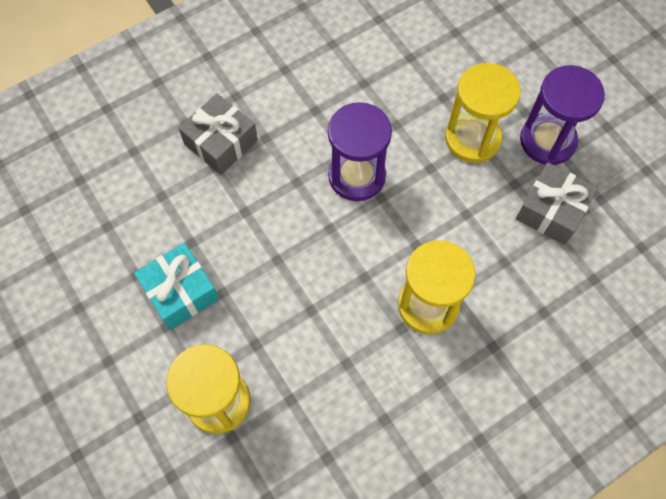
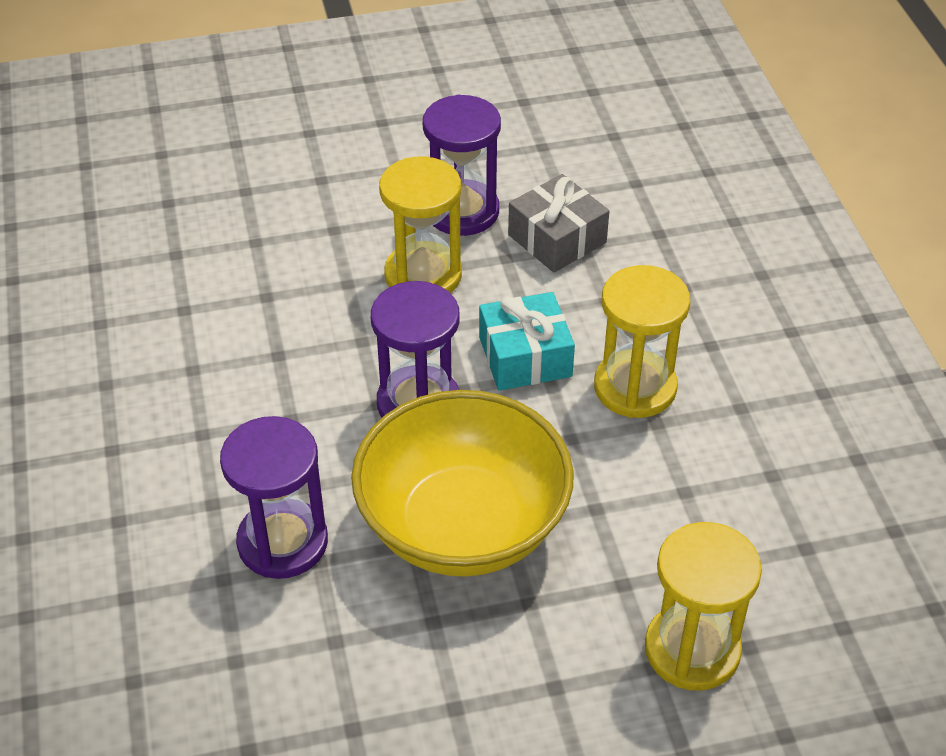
camera: 70 degrees left, 20 degrees down
(180, 292) = (507, 655): turquoise gift -> turquoise gift (525, 357)
(221, 142) = (282, 542): grey gift -> purple hourglass
(268, 235) = (463, 526): none -> yellow bowl

